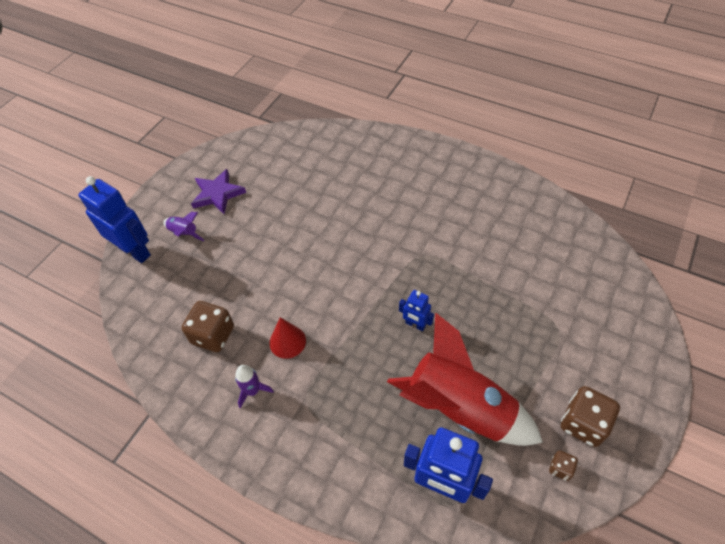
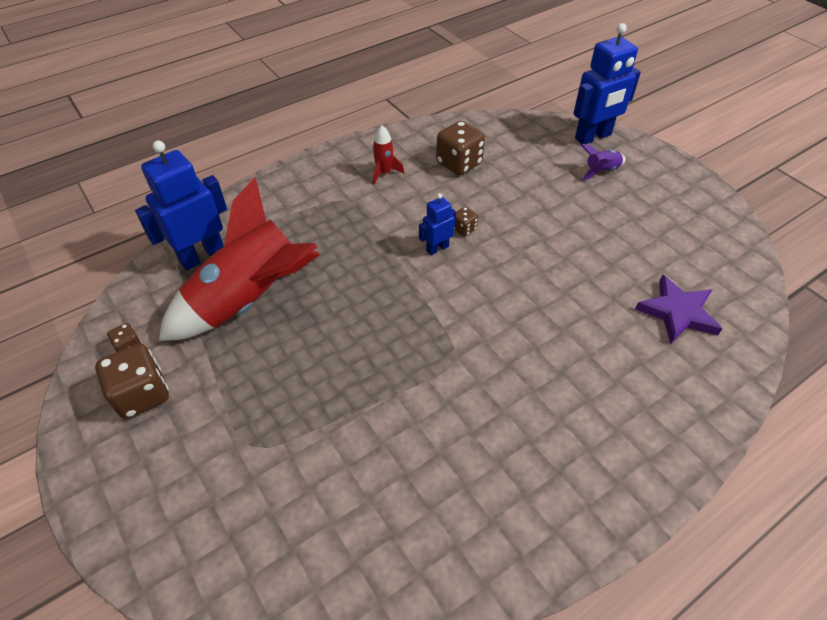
camera: 115 degrees right, 5 degrees down
(217, 194) = (653, 207): purple star -> purple star (678, 312)
(253, 391) = (384, 173): purple rocket -> red rocket
(287, 341) = (417, 206): red cone -> none
(298, 297) = (464, 229): none -> brown dice
(415, 324) = (364, 307): blue robot -> blue robot (437, 248)

